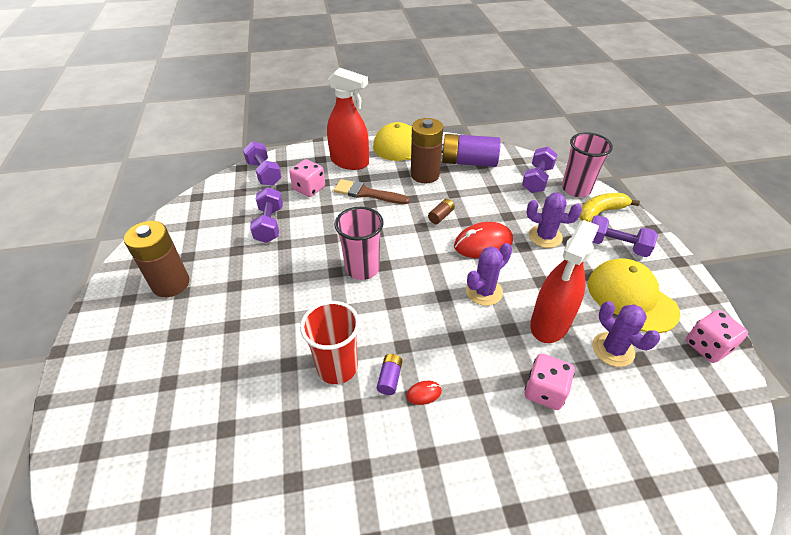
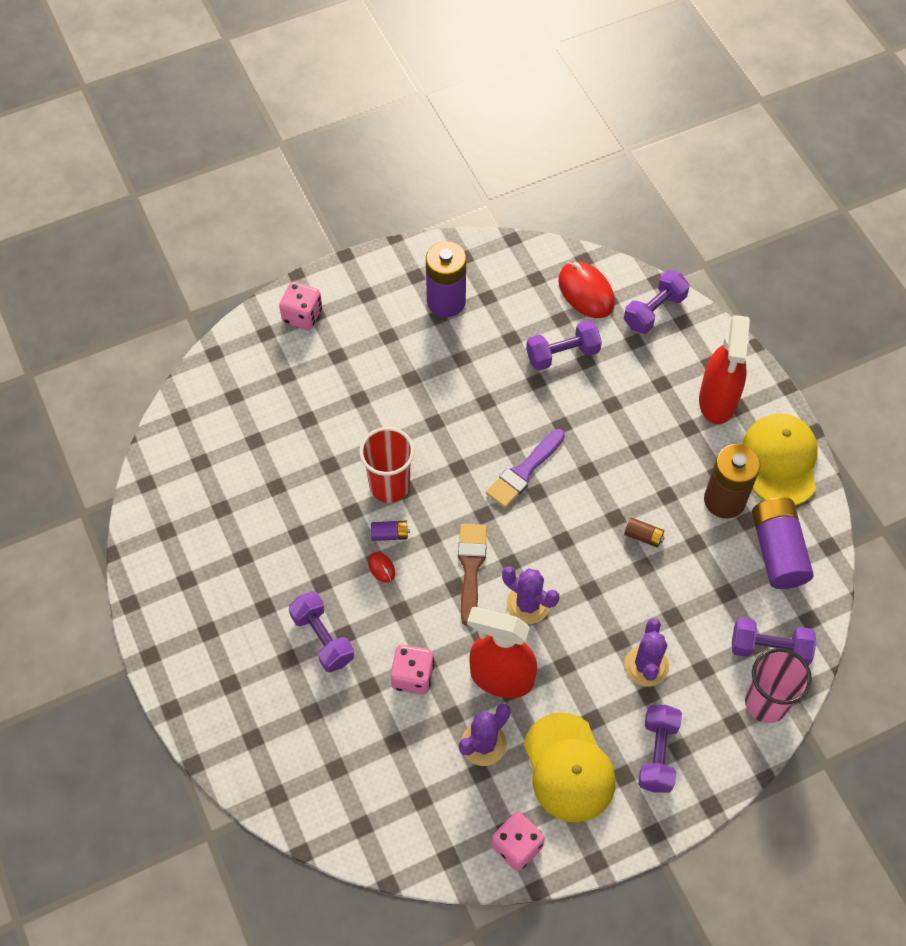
camera: 75 degrees right, 15 degrees up
(171, 284) = (446, 301): brown battery -> purple battery
(309, 188) = (643, 372): pink dice -> pink dice (302, 315)
(362, 268) = (524, 472): pink cup -> purple brush
(367, 193) = (658, 440): brown brush -> brown brush (471, 568)
(483, 243) = (608, 593): red mouse -> red mouse (586, 292)
(494, 469) = (322, 638): none -> purple dumbbell
(600, 212) = (724, 736): yellow banana -> none
(631, 297) = (568, 768): yellow cap -> yellow cap turned 120 degrees clockwise

